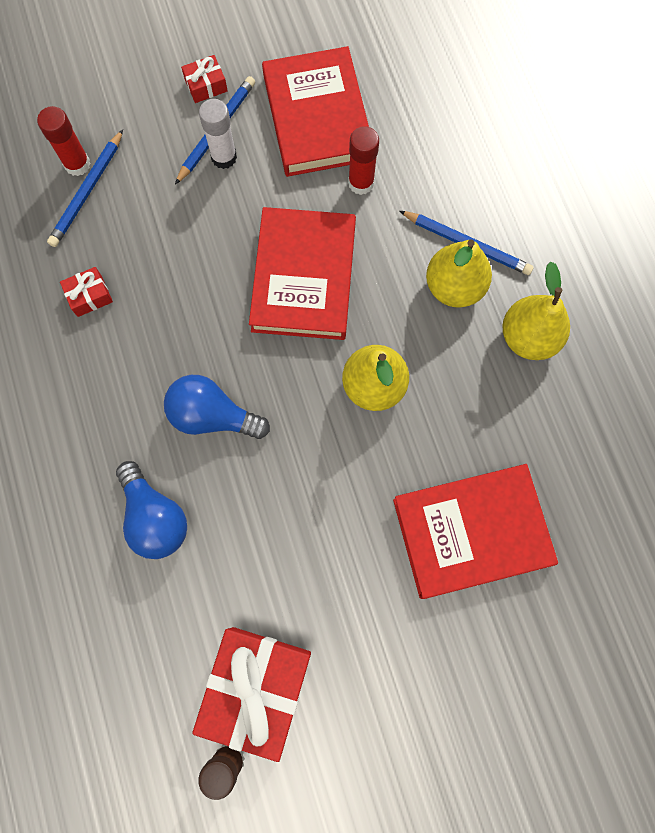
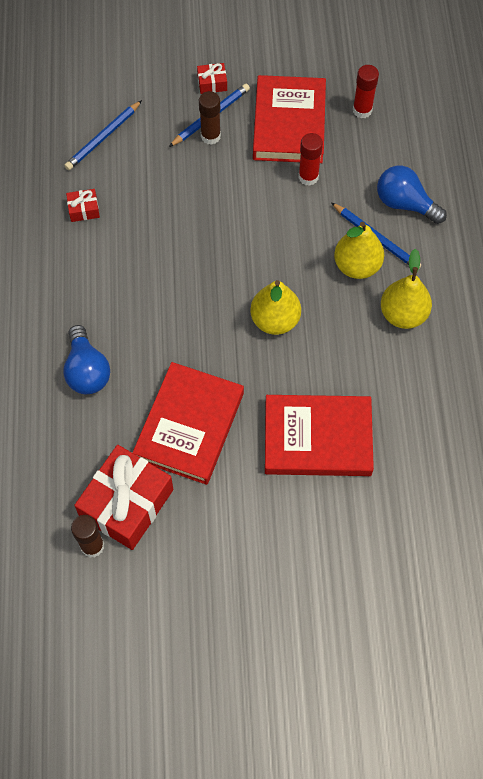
camera: 15 degrees right, 10 degrees down
(77, 164) = (101, 117): red glue stick -> red glue stick (362, 110)
(212, 416) = (149, 312): blue light bulb -> blue light bulb (405, 204)
(224, 157) = (210, 136): white glue stick -> brown glue stick
(303, 277) = (245, 233): red book -> red book (189, 426)

